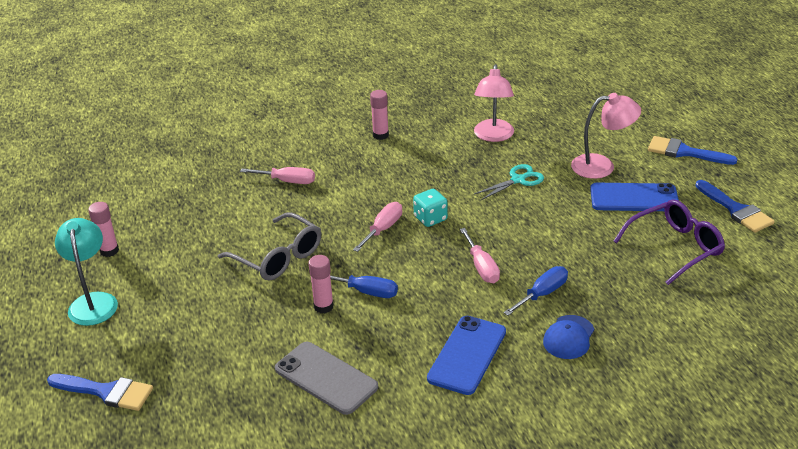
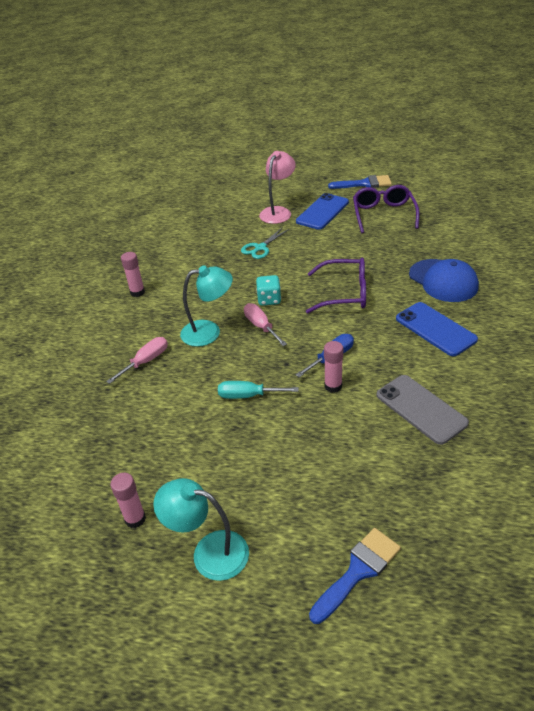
camera: 60 degrees left, 5 degrees up
(278, 257) = (248, 395): grey glasses -> turquoise screwdriver
(326, 378) = (421, 409): grey phone -> grey phone turned 75 degrees clockwise
(352, 200) = (209, 332): none -> turquoise lamp
(481, 267) = (345, 293): pink screwdriver -> purple glasses
(493, 136) = (198, 242): pink lamp -> none
(518, 180) = (260, 248): turquoise scissors -> turquoise scissors turned 135 degrees counterclockwise
(542, 294) = (392, 277): blue screwdriver -> none
(569, 337) = (443, 281): blue cap -> blue cap, size x1.62
(685, 152) = (293, 180): blue brush -> none

